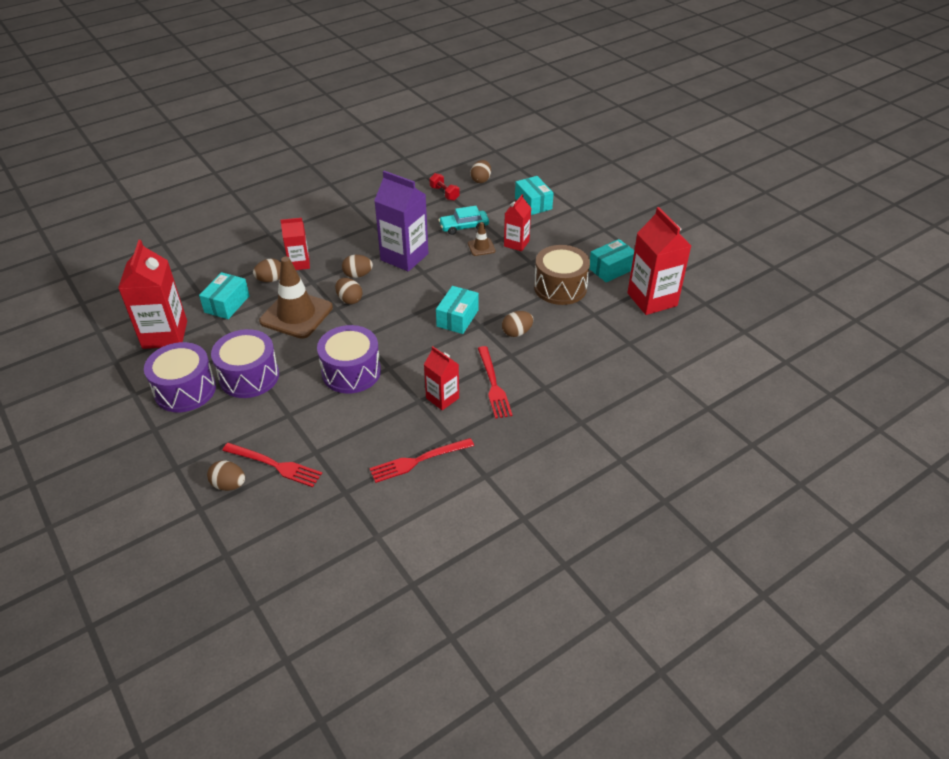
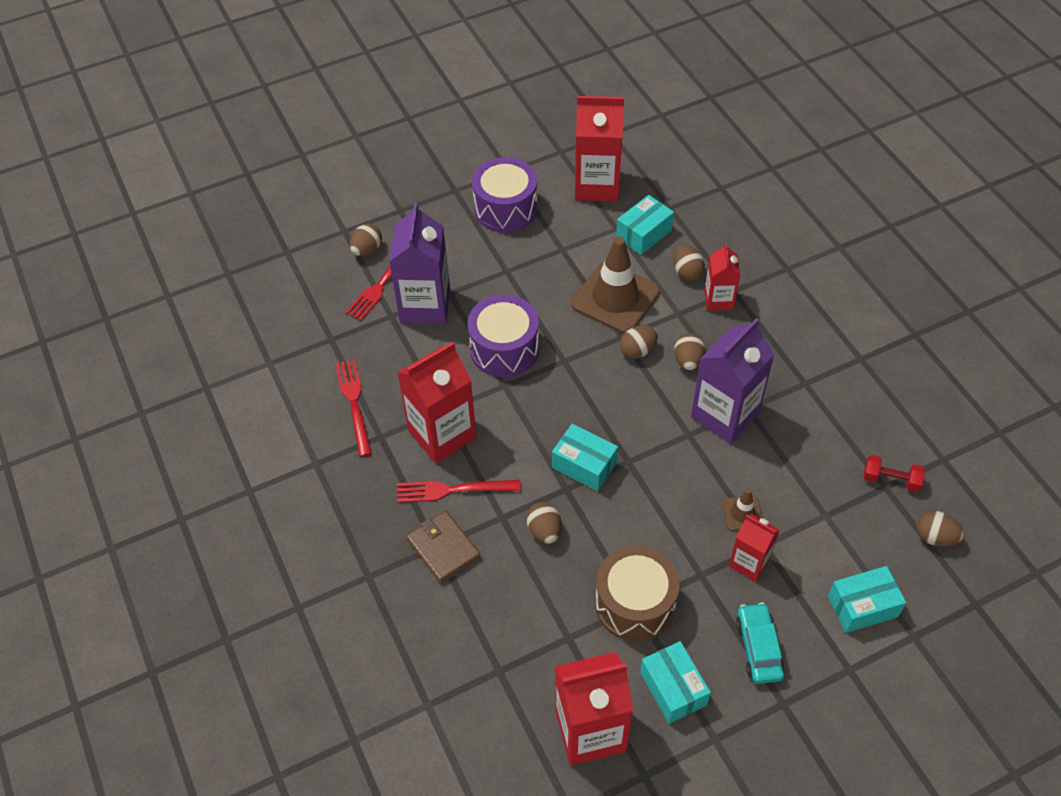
camera: 100 degrees right, 10 degrees up
(227, 304) = (644, 234): turquoise box -> turquoise box turned 75 degrees counterclockwise
(249, 376) = (515, 259): purple drum -> none
(303, 429) = (425, 305): none -> purple carton
(442, 398) = (442, 434): red carton -> red carton, size x1.74
(444, 193) = (891, 480): red dumbbell -> red dumbbell turned 45 degrees clockwise
(464, 227) = (797, 496): turquoise car -> turquoise car (758, 647)
(545, 383) = (443, 548): none -> brown wallet

